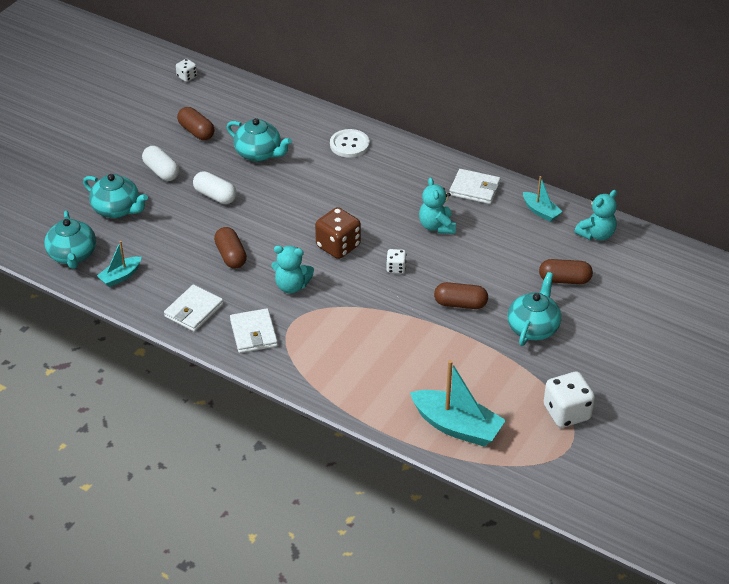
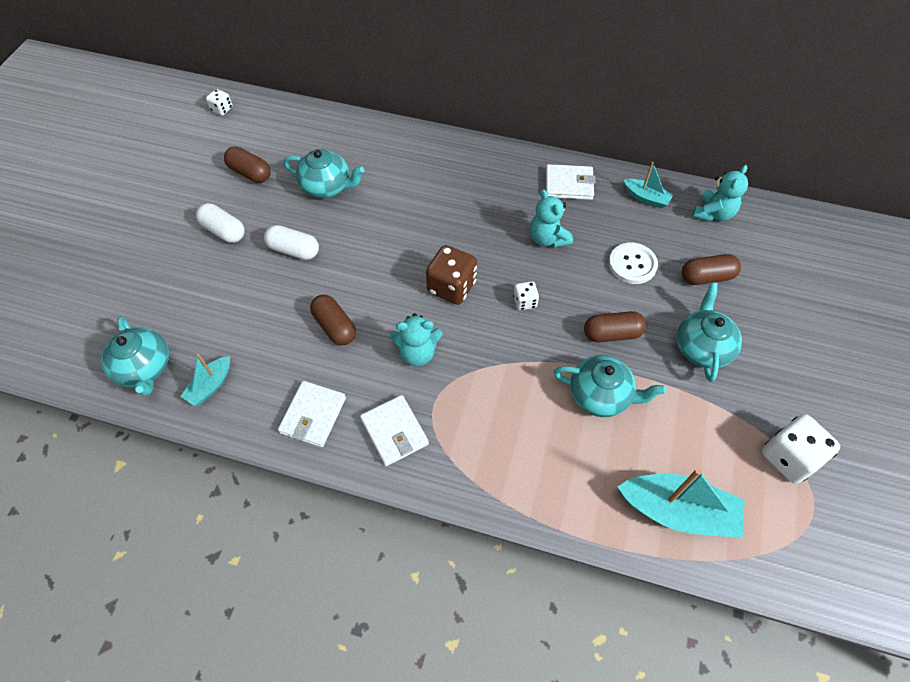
camera: 15 degrees left, 15 degrees up
(117, 209) = (184, 292): turquoise teapot -> turquoise teapot (600, 395)
(349, 144) = (420, 157): white button -> white button (632, 264)

